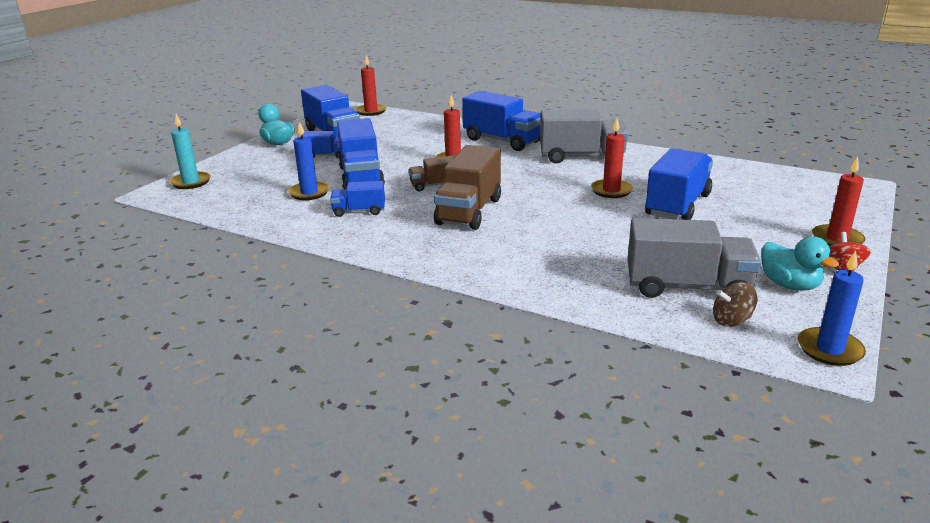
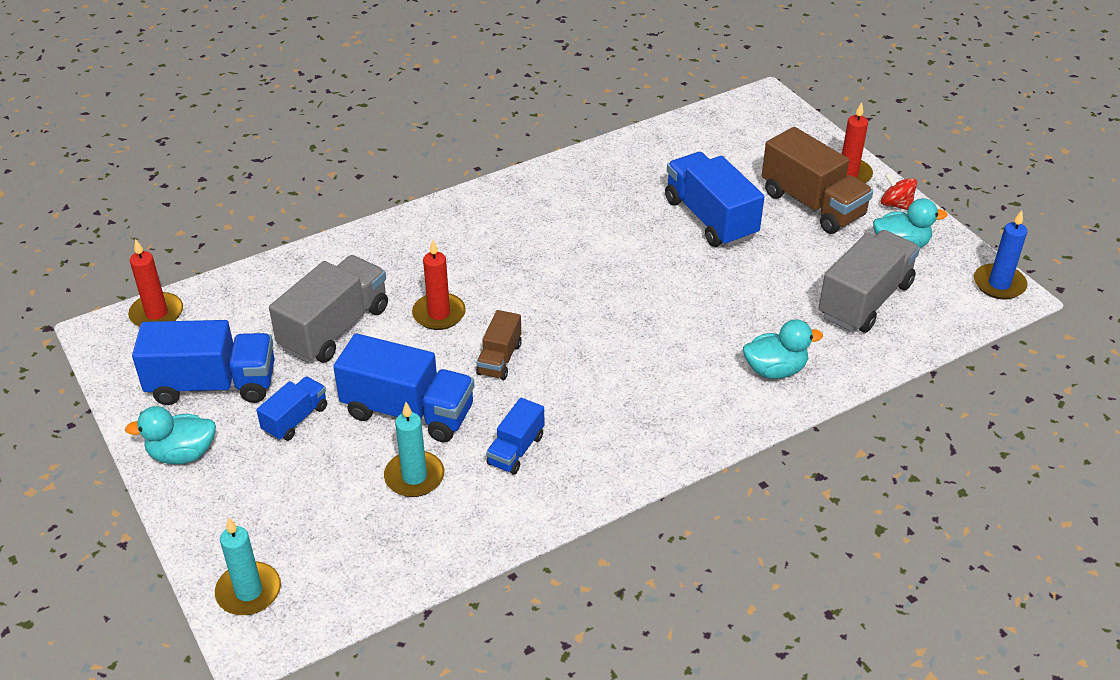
camera: 60 degrees left, 15 degrees up
(309, 193) = (414, 477): blue candle -> turquoise candle
(469, 211) = (597, 362): brown truck -> brown truck (812, 204)
(502, 141) = (416, 247): blue truck -> none
(545, 271) = (775, 370): none -> turquoise duck
(581, 157) = (531, 215): grey truck -> grey truck (334, 328)
(611, 190) = (639, 240): red candle -> none
(731, 320) = (931, 307): brown spinning top -> none

